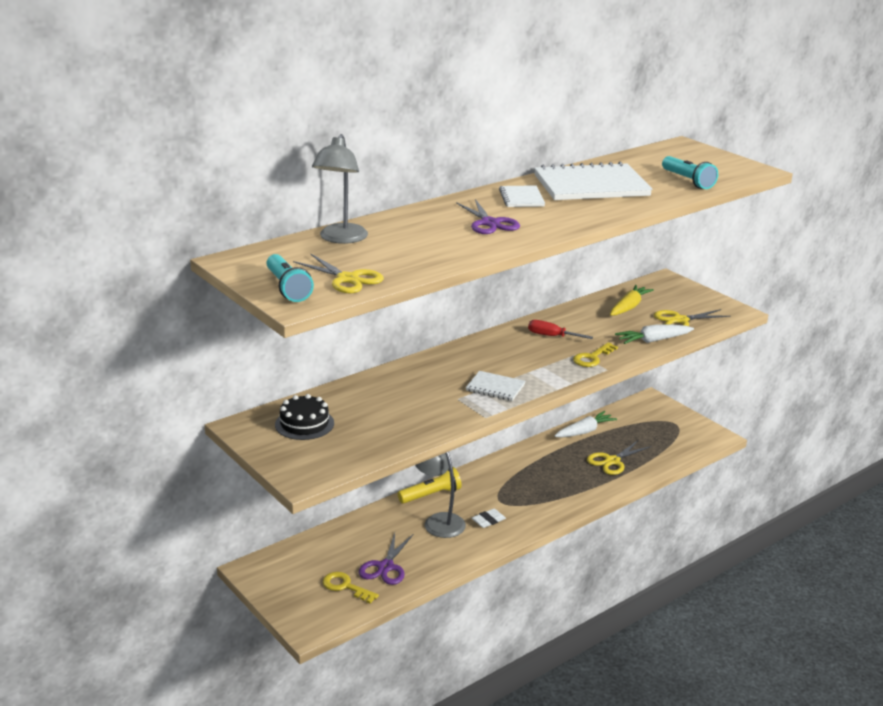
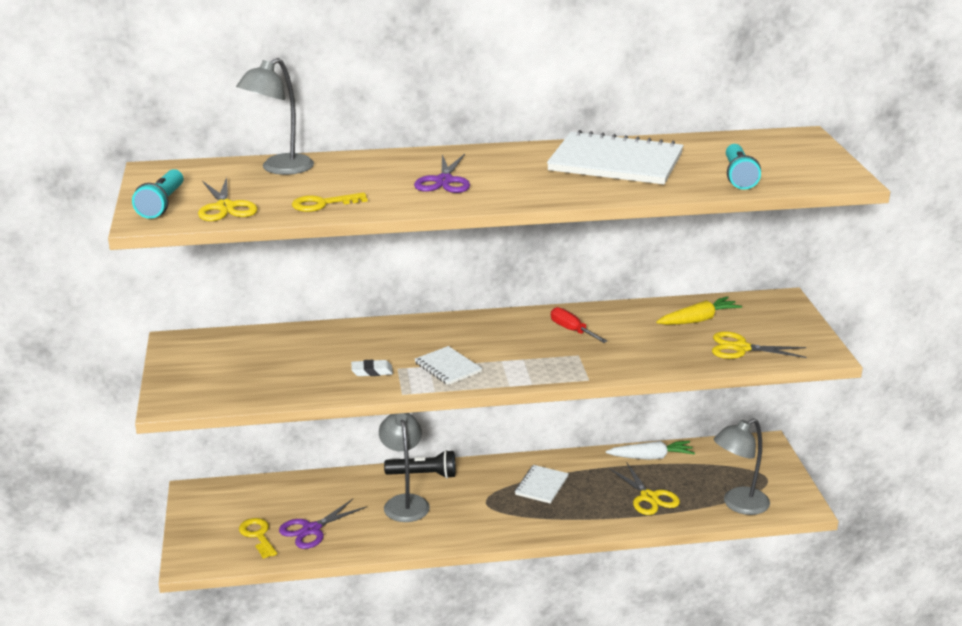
camera: 30 degrees right, 0 degrees up
(304, 424) = (230, 354): black cake -> none
(431, 495) = (423, 475): yellow flashlight -> black flashlight
(488, 520) = (454, 517): white eraser -> white eraser (372, 371)
(521, 198) = (518, 162): white notebook -> white notebook (541, 486)
(592, 358) = (588, 363): yellow key -> yellow key (322, 204)
(612, 461) = (649, 497): yellow scissors -> yellow scissors turned 105 degrees counterclockwise
(653, 340) = (680, 362): white carrot -> none
(675, 448) = (738, 505): none -> grey lamp

